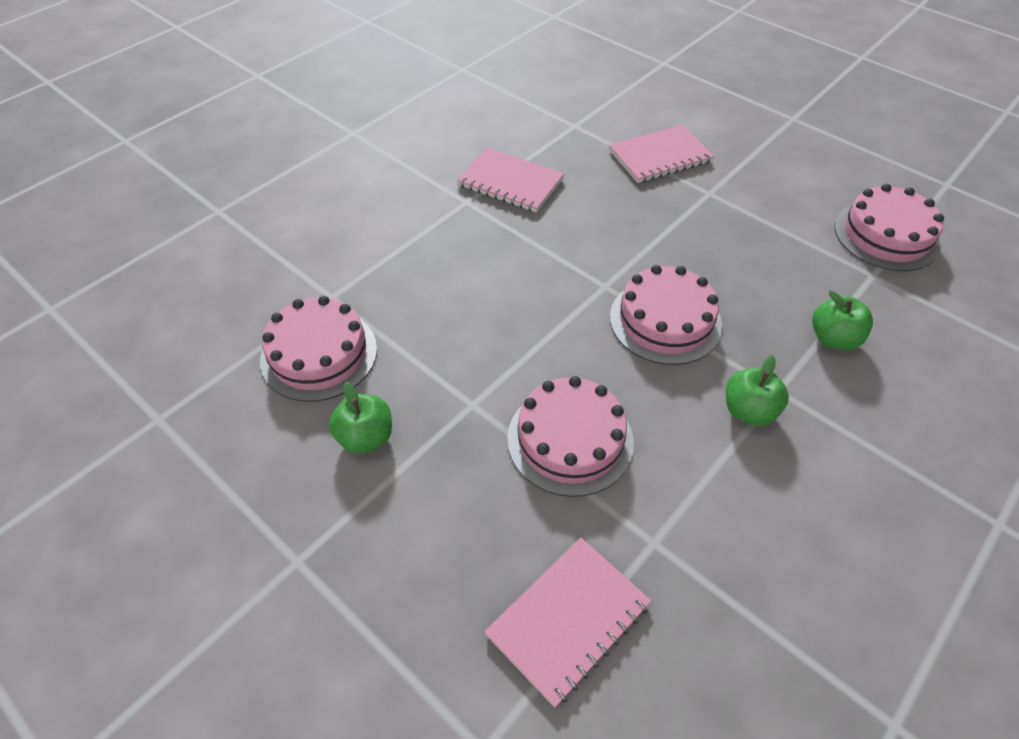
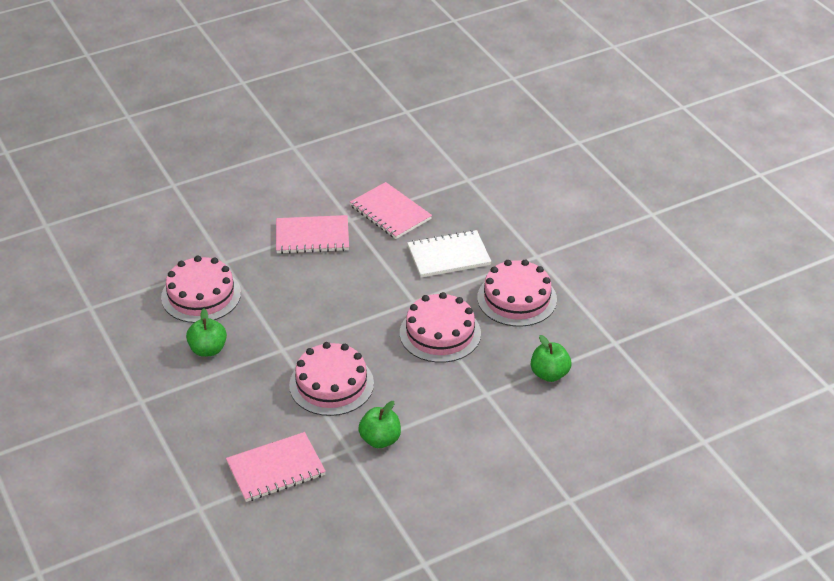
camera: 20 degrees right, 10 degrees down
(611, 217) = (448, 256): none -> white notebook
(660, 156) = (518, 219): pink notebook -> pink notebook (312, 236)
(748, 411) = (457, 399): green apple -> green apple (380, 440)
(886, 235) = (649, 319): pink cake -> pink cake (517, 298)

